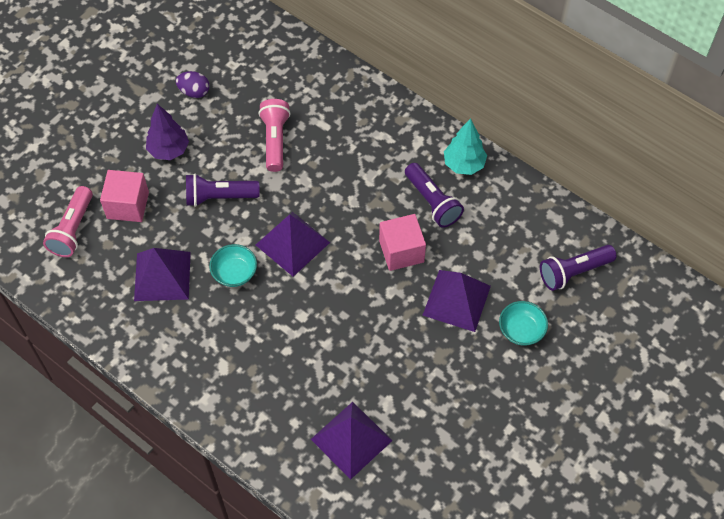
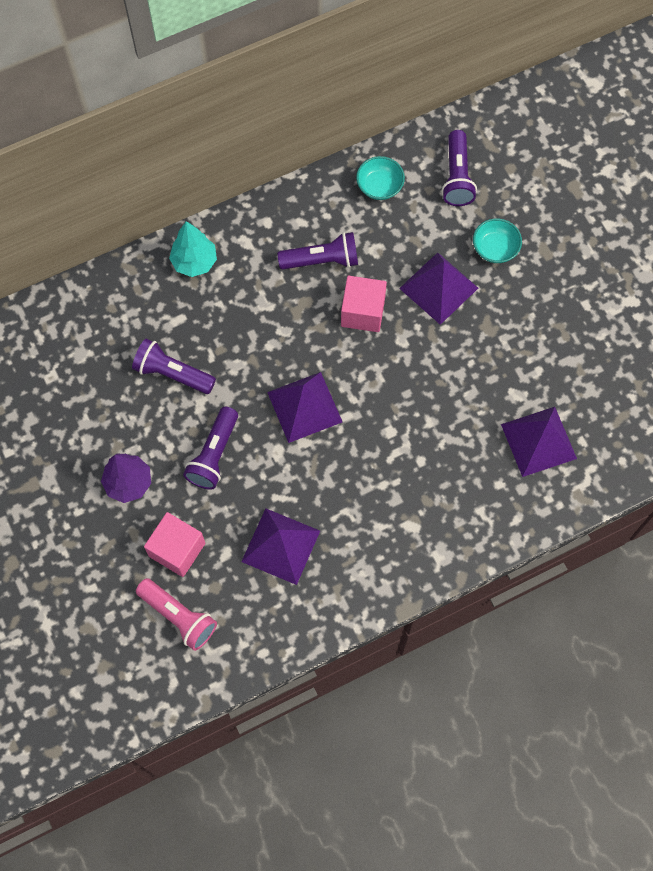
camera: 65 degrees left, 10 degrees up
(194, 92) = (66, 429): purple egg -> none
(234, 273) = (311, 475): turquoise bowl -> turquoise bowl (379, 186)
(275, 140) = (172, 373): pink flashlight -> purple flashlight
(464, 164) = (294, 213): turquoise tree -> turquoise tree (194, 262)

